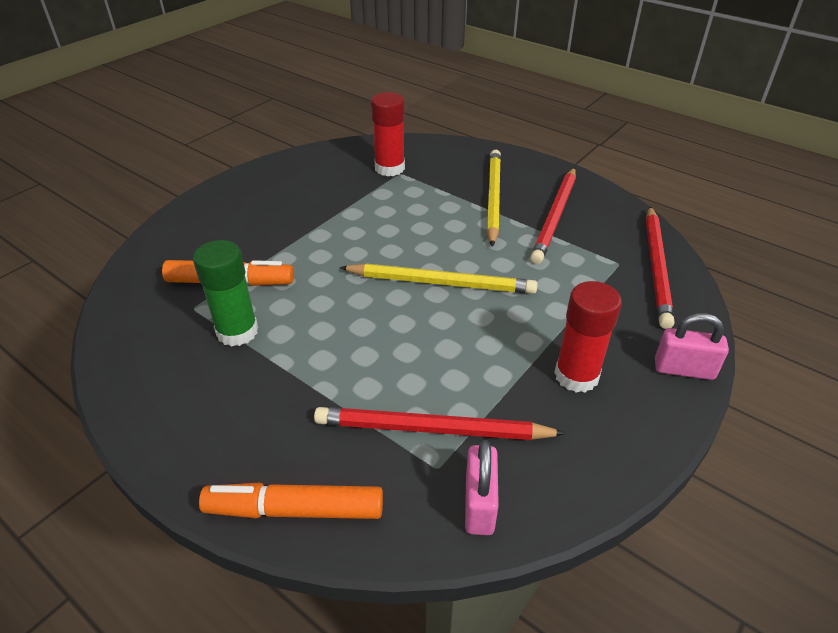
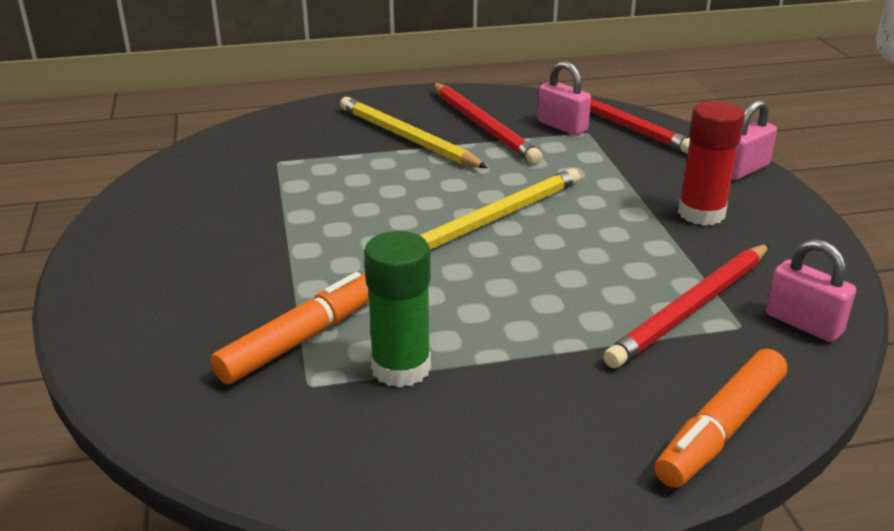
camera: 50 degrees left, 10 degrees down
(389, 168) = (257, 163): red glue stick -> none
(609, 248) = (562, 126): none -> pink padlock

